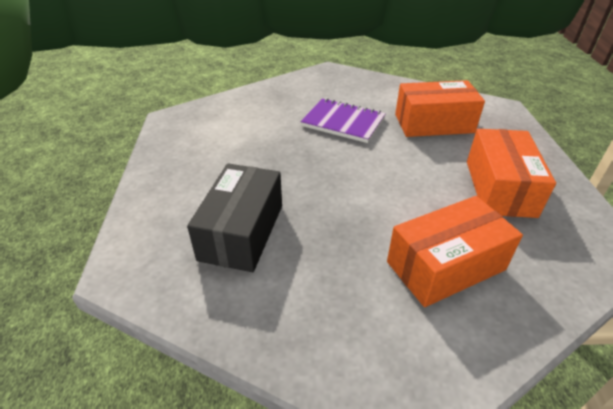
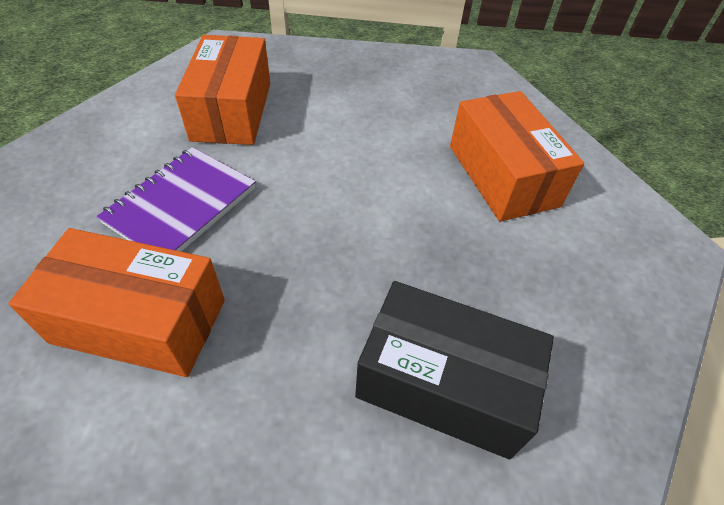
camera: 85 degrees left, 10 degrees up
(500, 188) = (382, 99): orange box -> orange box (140, 321)

